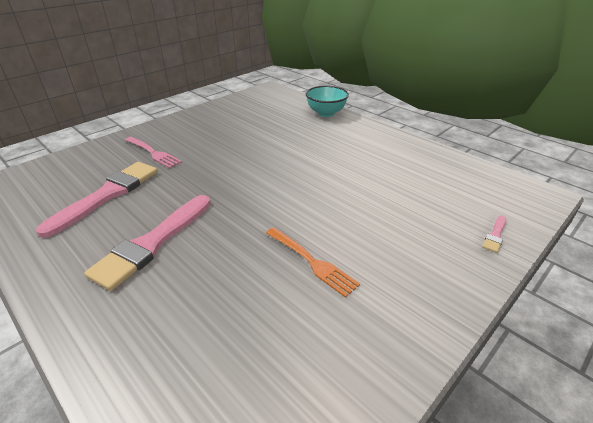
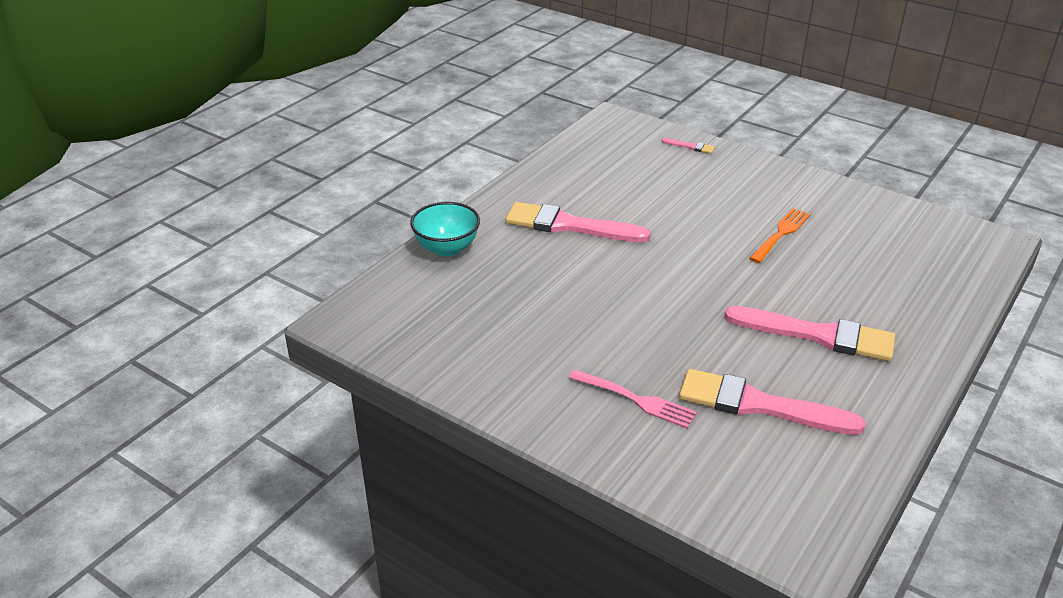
camera: 100 degrees left, 0 degrees up
(153, 153) = (635, 399): pink fork -> pink fork turned 90 degrees clockwise
(345, 152) = (569, 225): none -> pink brush

